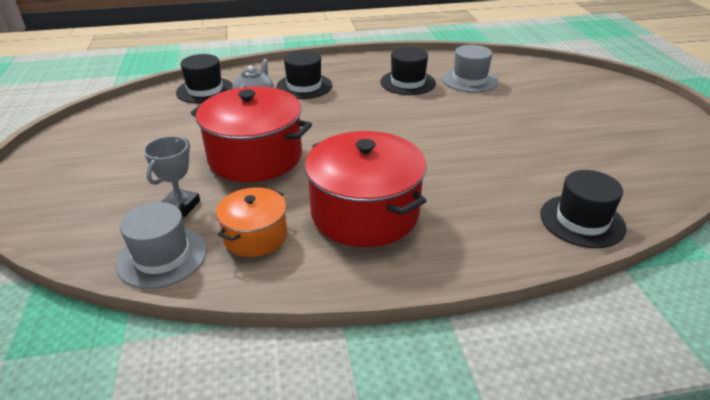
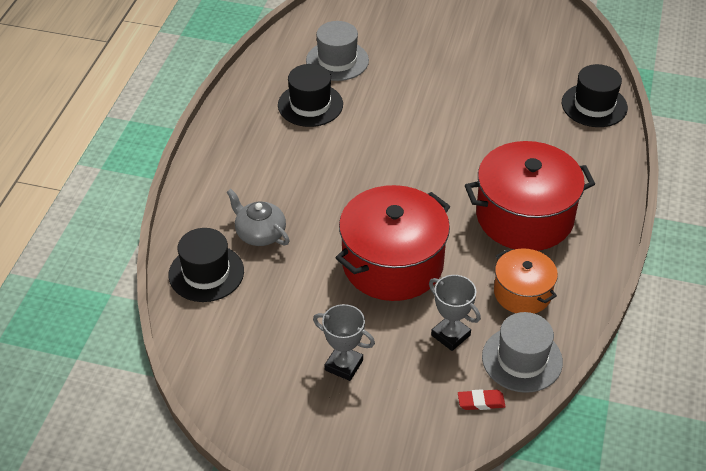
camera: 65 degrees left, 10 degrees up
(99, 243) = (481, 402): none -> red eraser
(129, 162) = (344, 365): none -> grey trophy
(304, 86) = (259, 185): black hat -> none

